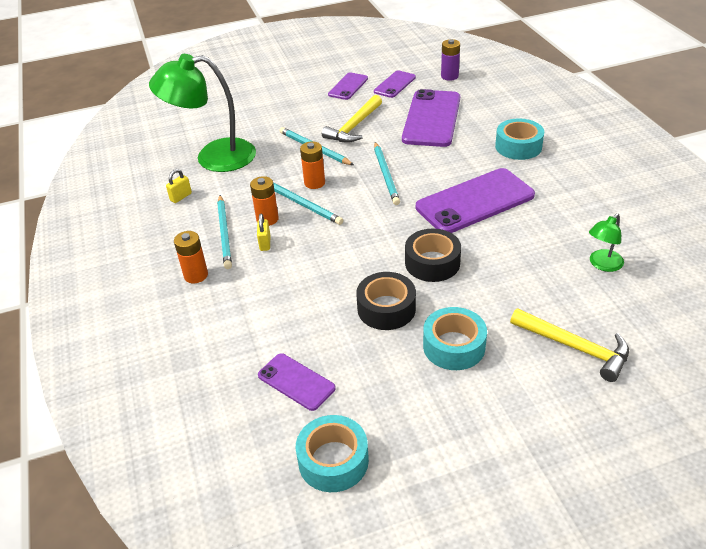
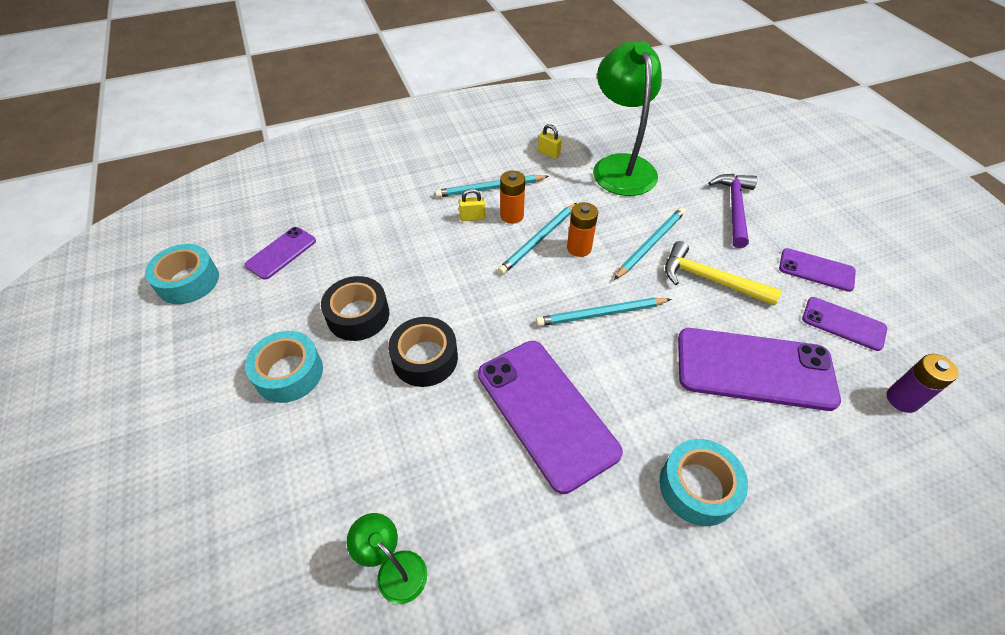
camera: 85 degrees right, 10 degrees up
(196, 275) = (430, 177): orange battery -> none
(280, 109) = (734, 208): none -> purple hammer
(575, 348) = (250, 500): yellow hammer -> none

